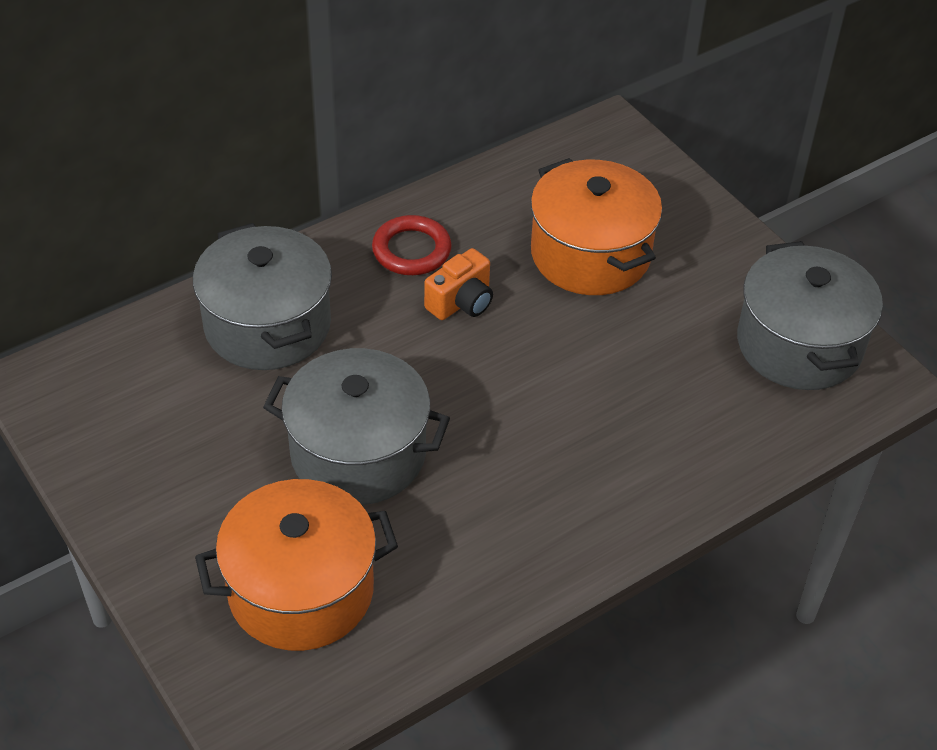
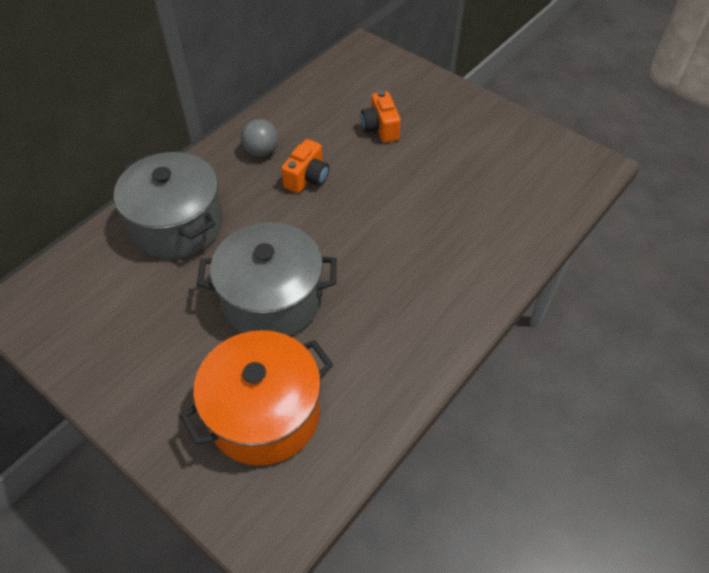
camera: 15 degrees left, 5 degrees up
(411, 250) = (261, 151): red ring -> grey ball
(590, 254) = (380, 128): orange pot -> orange camera
(799, 344) = (534, 155): grey pot -> none

